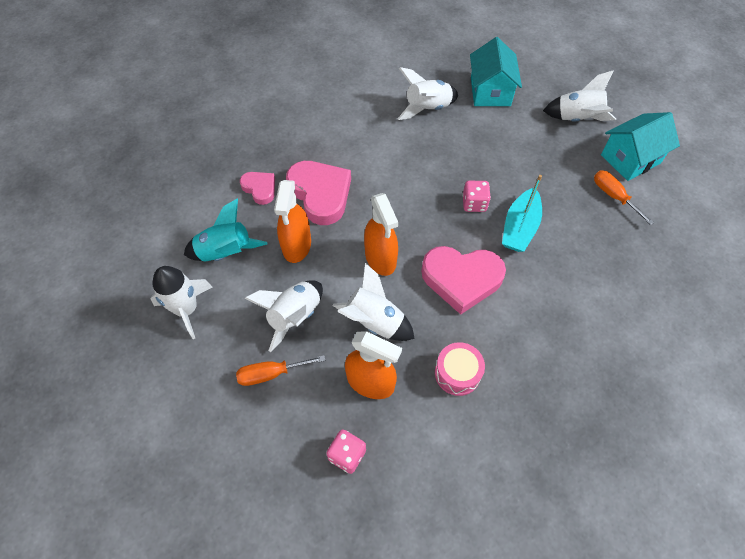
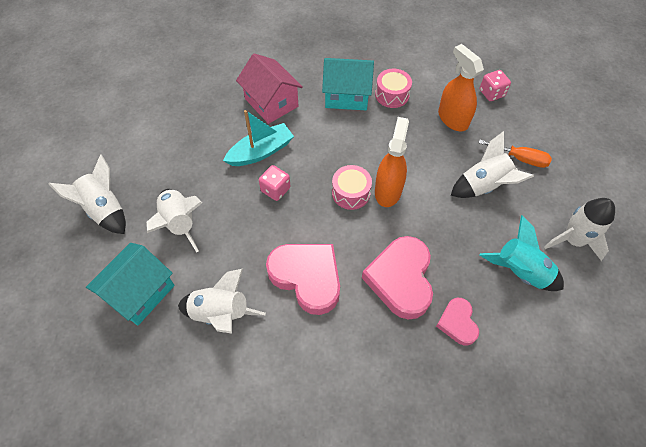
camera: 145 degrees left, 0 degrees up
(297, 245) = (452, 241): orange spray bottle -> none
(374, 321) = (425, 151): white rocket -> white rocket (179, 223)
(411, 237) = (351, 193): none -> pink drum
(461, 279) = (339, 143): pink heart -> pink heart (307, 277)
(564, 282) = (271, 103): none -> pink house
(613, 196) = (167, 133): orange screwdriver -> none
(630, 159) = (115, 151): turquoise house -> turquoise house (346, 95)

